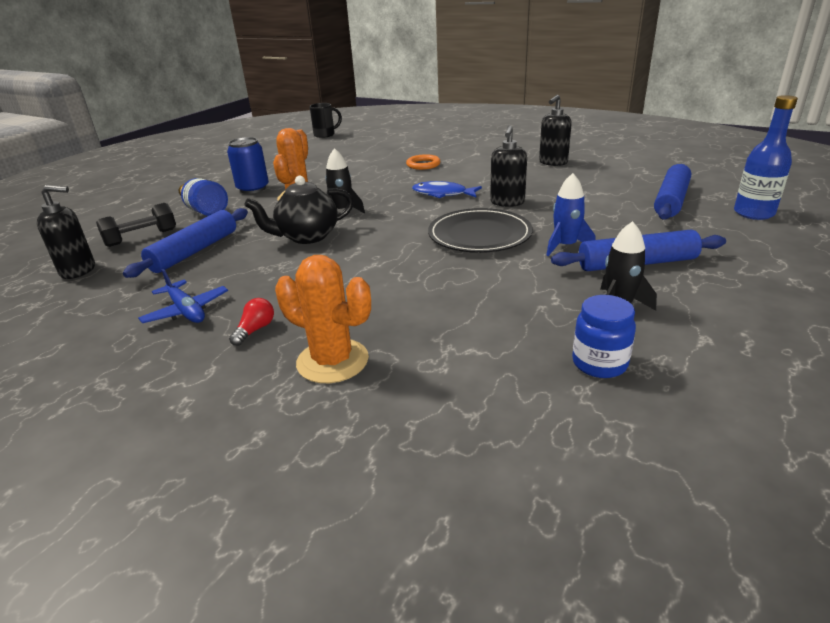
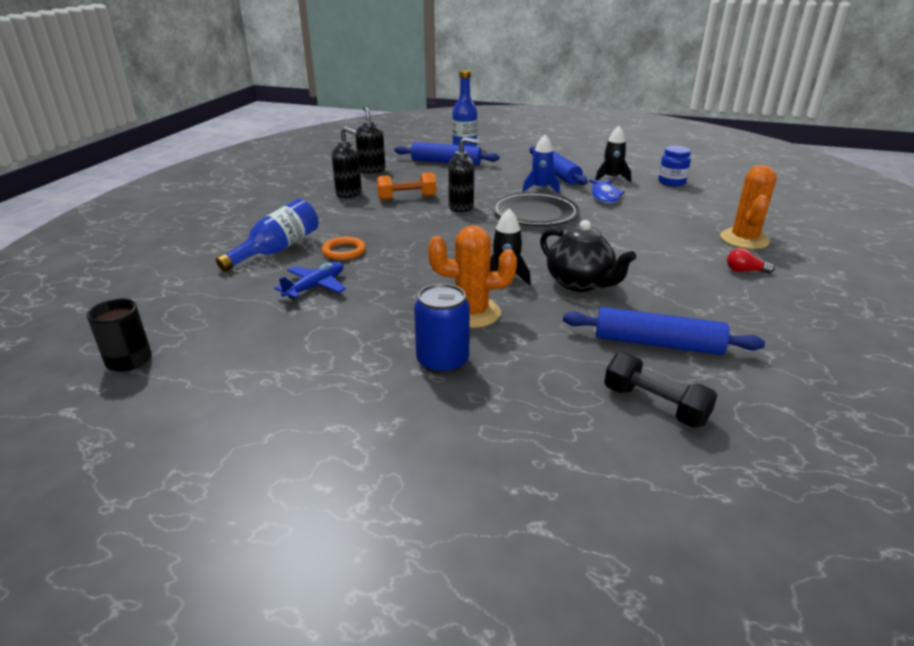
camera: 105 degrees left, 0 degrees up
(78, 270) = (771, 419): black soap dispenser -> black soap dispenser (372, 170)
(186, 311) = (756, 308): blue plane -> blue plane (315, 286)
(204, 211) = (544, 380): blue bottle -> blue bottle (277, 250)
(442, 194) = (444, 233): blue fish -> blue fish (604, 196)
(539, 182) = (406, 198): none -> orange dumbbell

